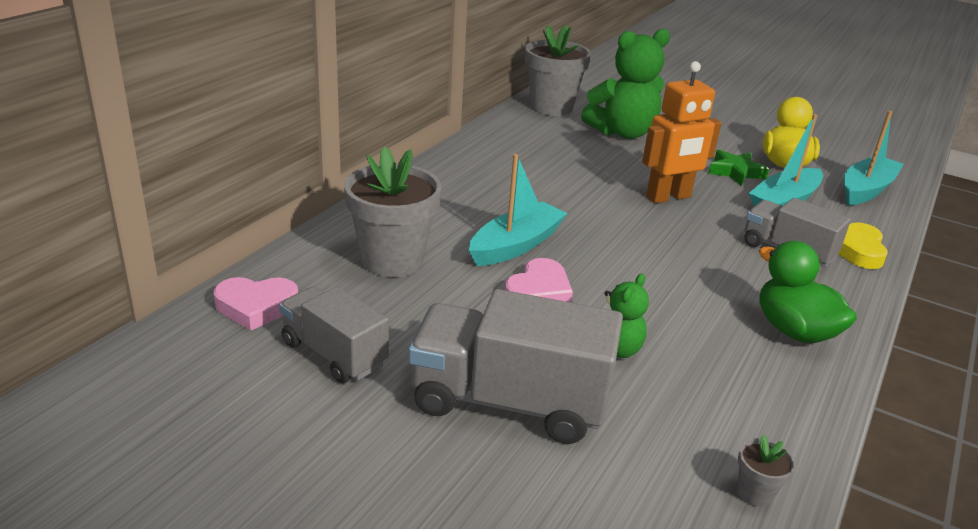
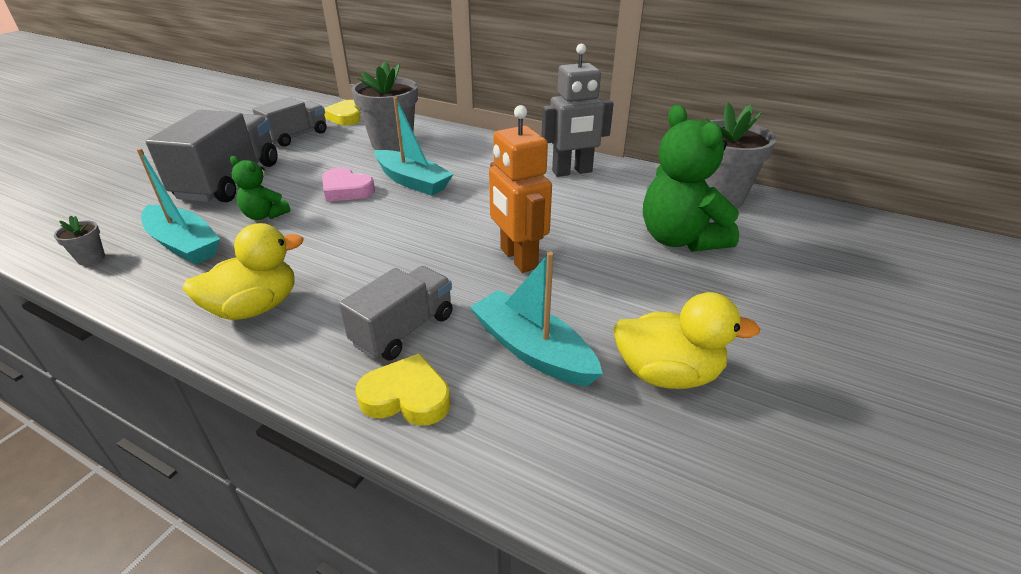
camera: 90 degrees right, 5 degrees up
(256, 306) = (346, 117): pink heart -> yellow heart
(495, 156) = (572, 172): none -> grey robot
(735, 172) = (609, 317): green star -> none
(794, 330) = (255, 307): green duck -> yellow duck
(866, 190) = (610, 463): turquoise boat -> turquoise boat (184, 244)

